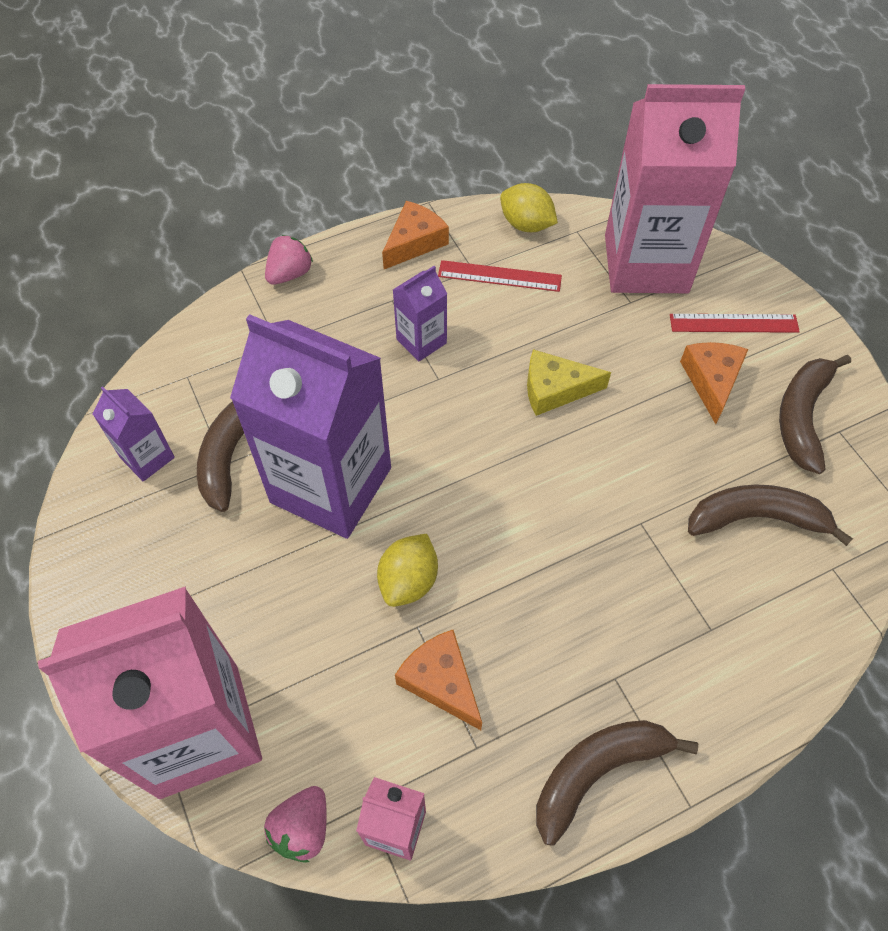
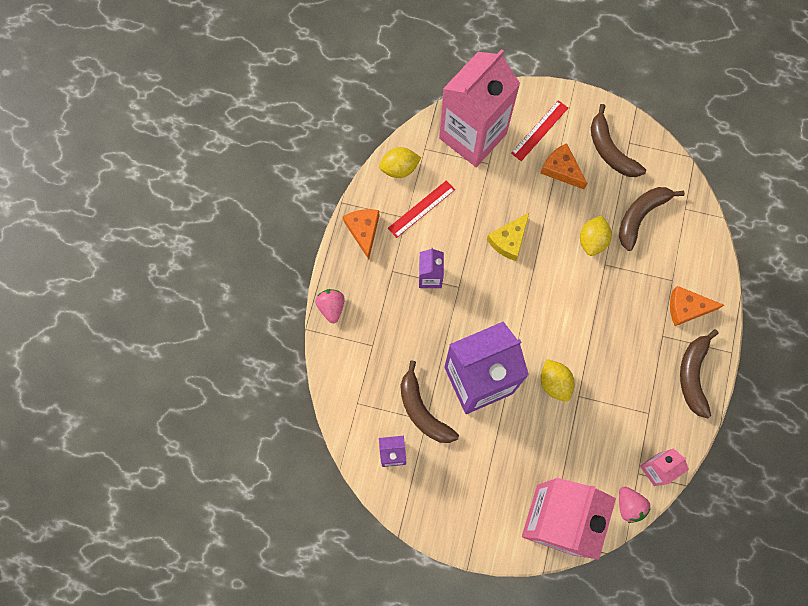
camera: 50 degrees left, 15 degrees up
(441, 681) = (610, 405): orange cheese -> orange cheese (687, 308)
(657, 483) = (592, 240): none -> yellow lemon

